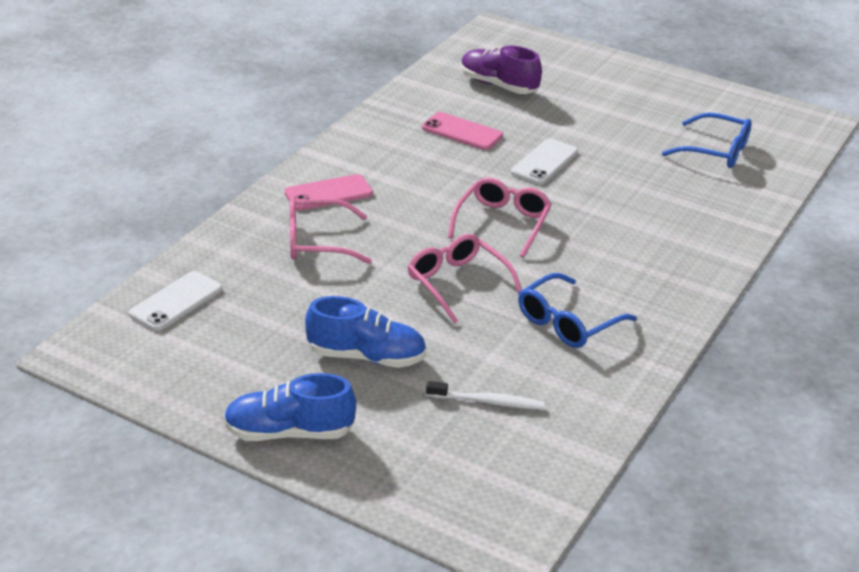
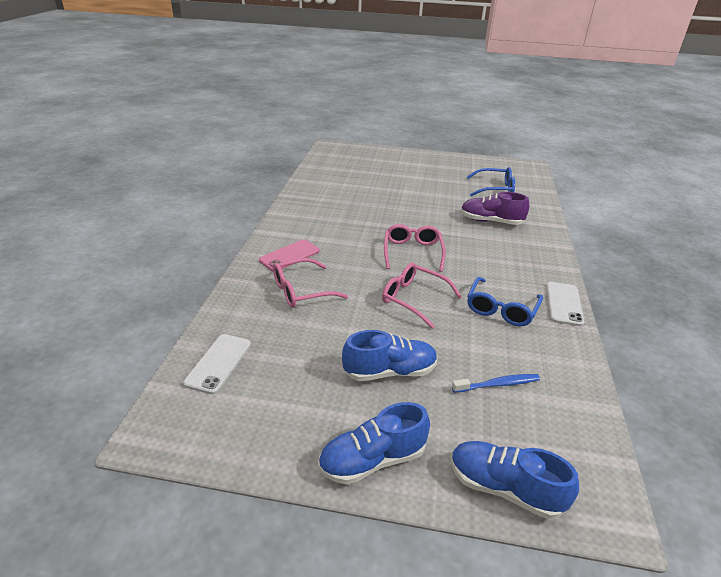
camera: 20 degrees left, 0 degrees up
(412, 493) = (504, 488): none -> blue shoe
(462, 132) = (349, 203): pink phone -> none
(487, 402) = (497, 384): white toothbrush -> blue toothbrush
(498, 85) = (352, 174): purple shoe -> purple shoe (491, 221)
(544, 162) = (409, 211): white phone -> white phone (564, 304)

